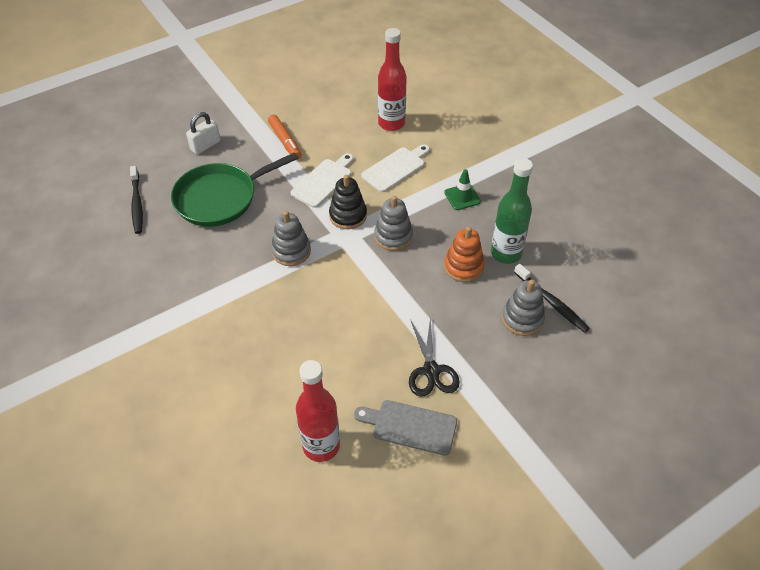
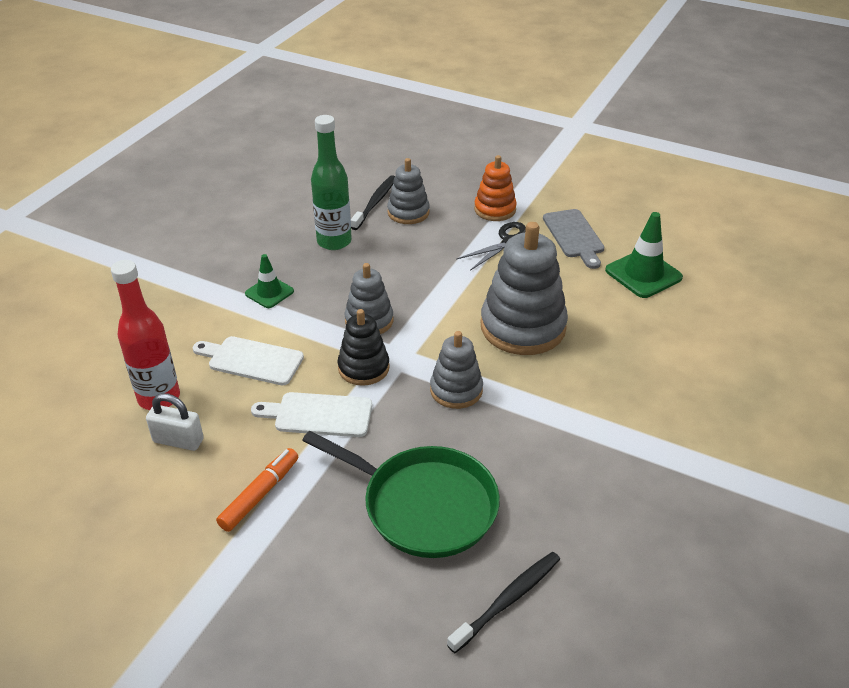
camera: 120 degrees left, 10 degrees down
(205, 145) = (328, 591): white padlock -> white padlock (178, 440)
(321, 319) = (523, 327): none -> grey stacking toy
(321, 446) = (643, 274): red bottle -> green traffic cone
(463, 267) = (373, 261): orange stacking toy -> orange stacking toy (495, 209)

